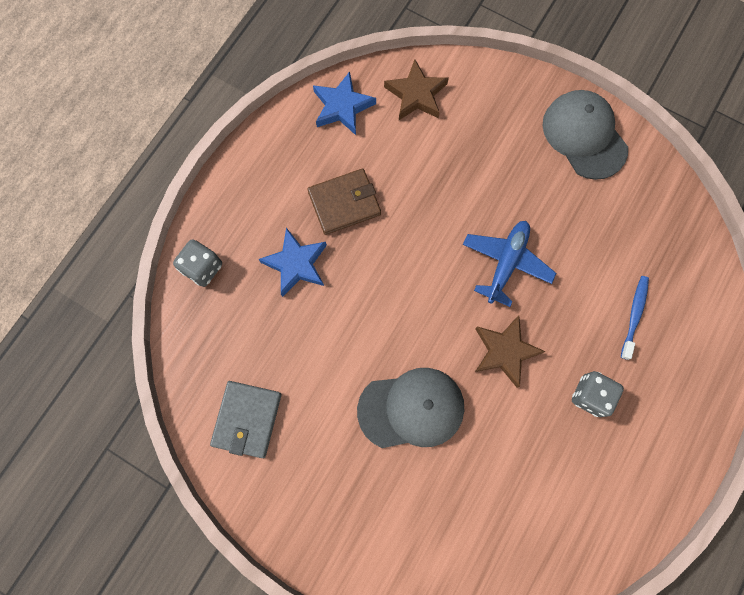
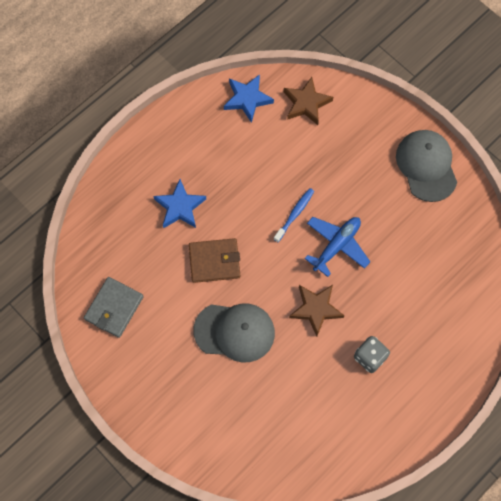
camera: 15 degrees right, 5 degrees down
(203, 268) = (111, 193): grey dice -> none
(344, 203) = (228, 171): brown wallet -> brown wallet (214, 261)
(634, 315) = (421, 308): blue toothbrush -> blue toothbrush (295, 214)

